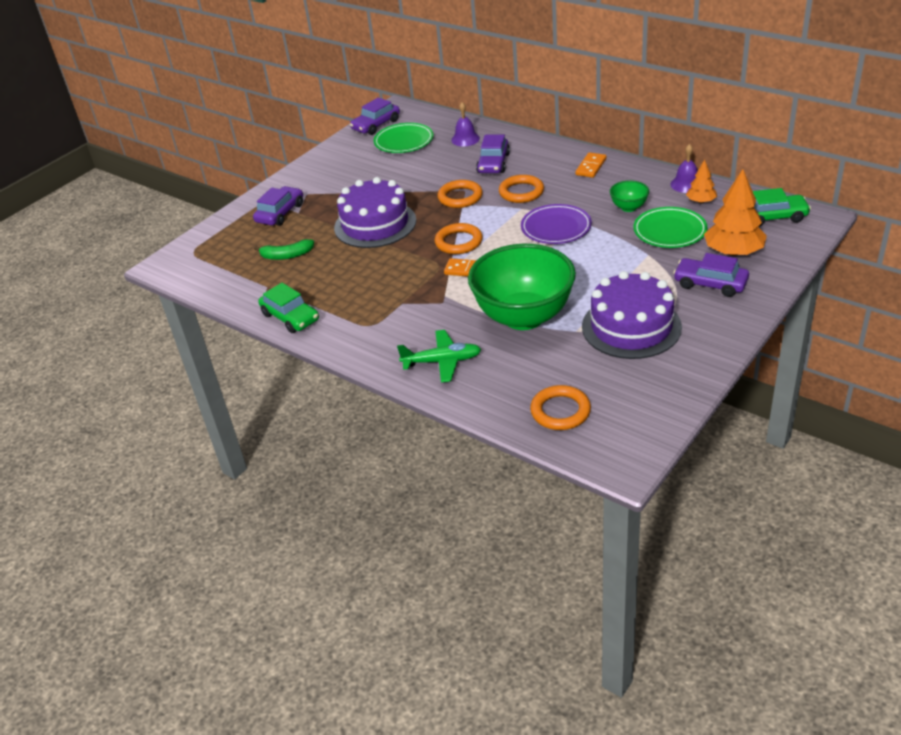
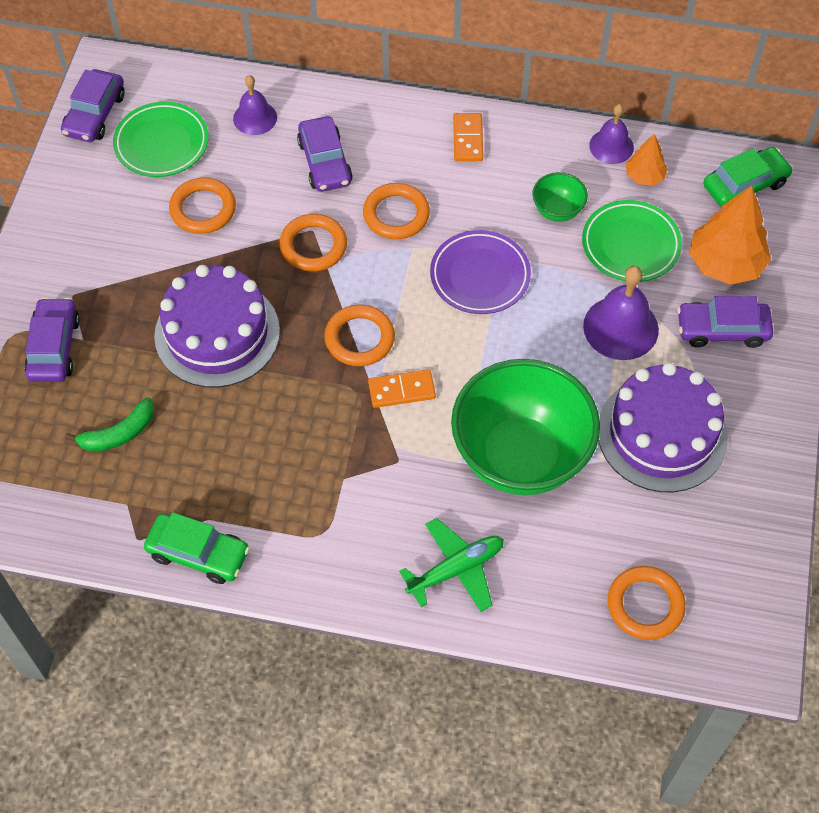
camera: 30 degrees left, 20 degrees up
(407, 171) = (203, 209): none -> orange ring
(636, 269) = (620, 327): none -> purple bell

